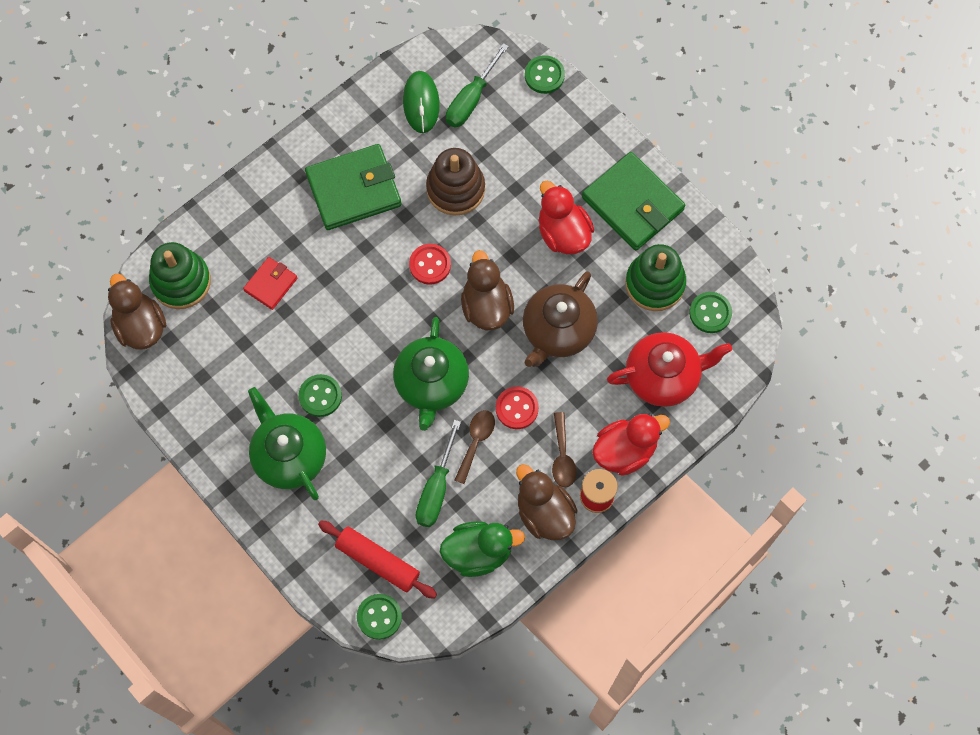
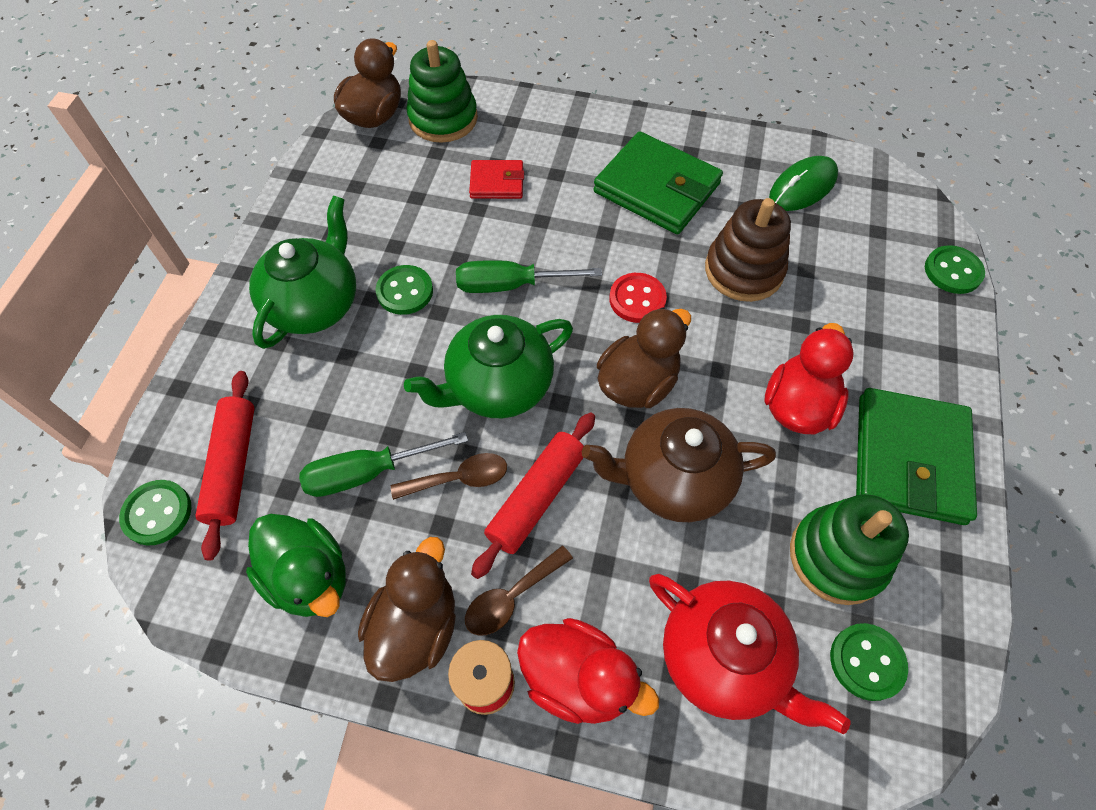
camera: 55 degrees right, 10 degrees down
(471, 100) = (852, 224): green screwdriver -> green screwdriver (509, 285)
(517, 408) = (536, 497): red button -> red rolling pin

